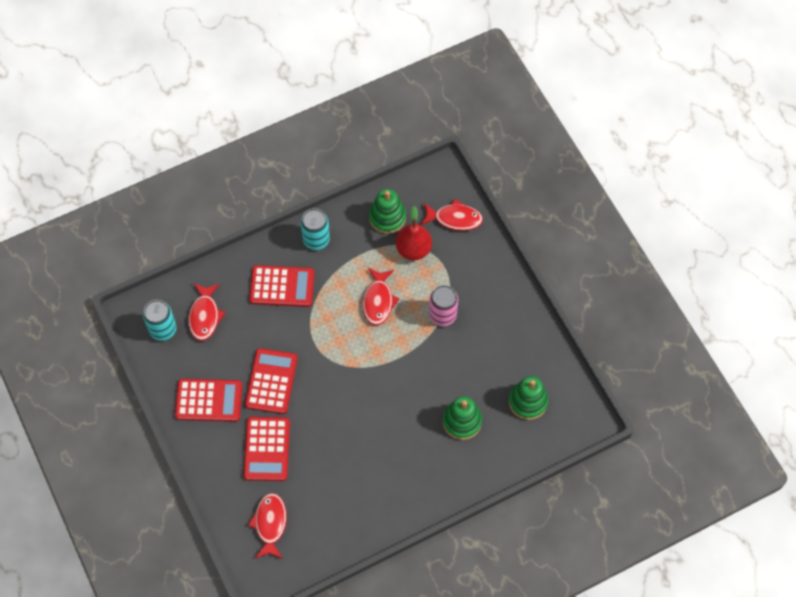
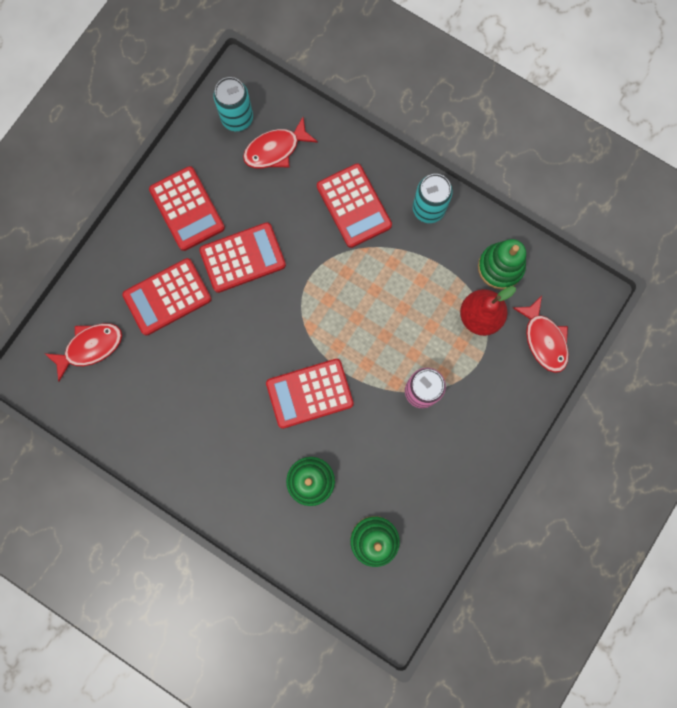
camera: 60 degrees right, 15 degrees up
(378, 301) = (397, 314): red fish -> none
(399, 389) = (309, 393): none -> red calculator

